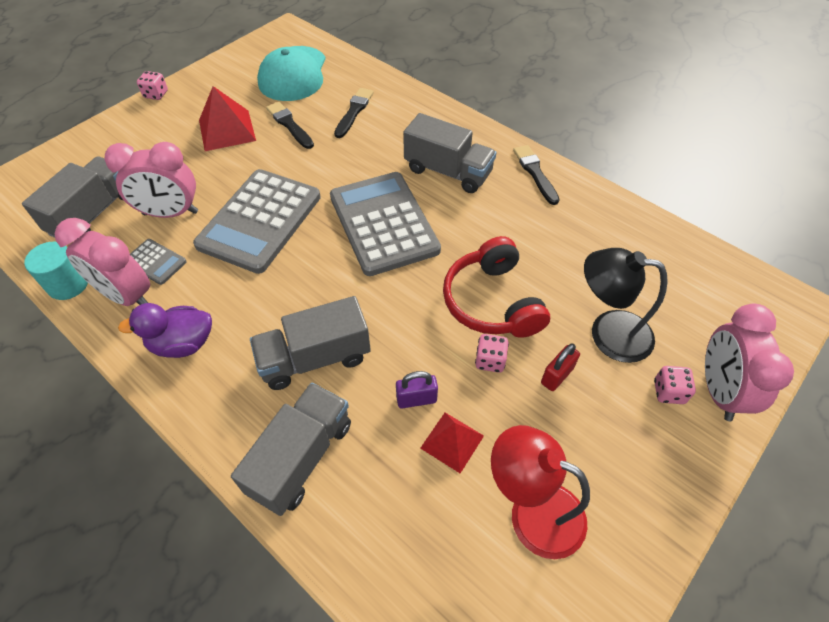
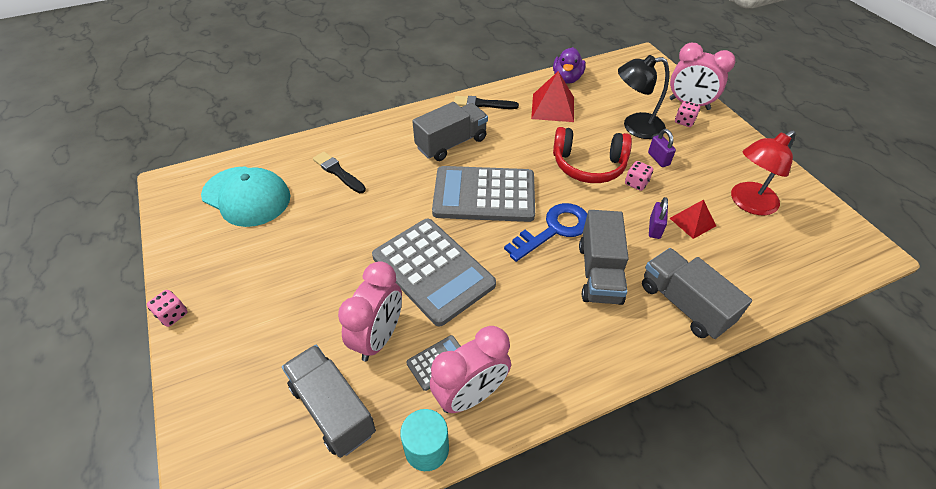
camera: 65 degrees left, 5 degrees down
(183, 344) = (549, 359): purple duck -> purple duck (567, 78)
(227, 130) = (288, 266): red pyramid -> red pyramid (552, 107)
(289, 125) = (320, 218): black brush -> none
(362, 298) = (554, 230): none -> blue key
(556, 376) = (658, 159): red padlock -> purple padlock
(608, 333) = (635, 127): black lamp -> black lamp turned 45 degrees clockwise

